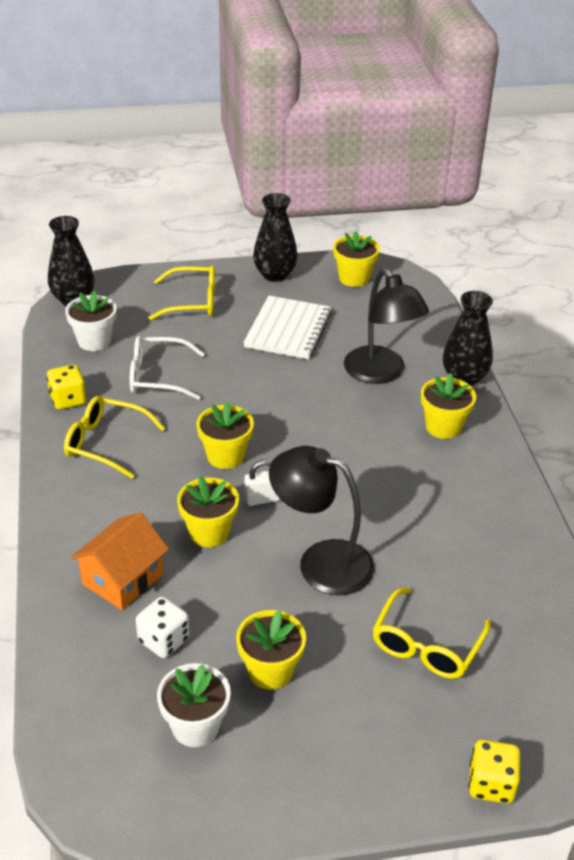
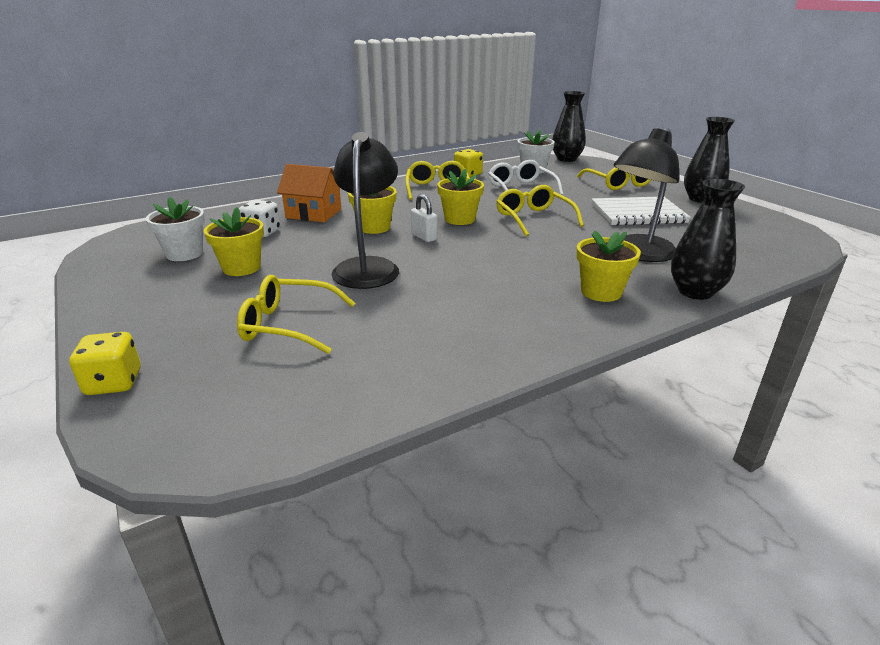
camera: 70 degrees right, 10 degrees down
(258, 402) = (533, 218): none -> yellow glasses
(354, 278) = (756, 224): yellow flower pot -> none

